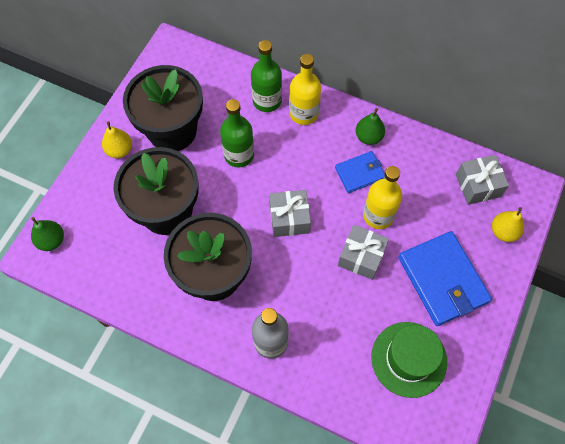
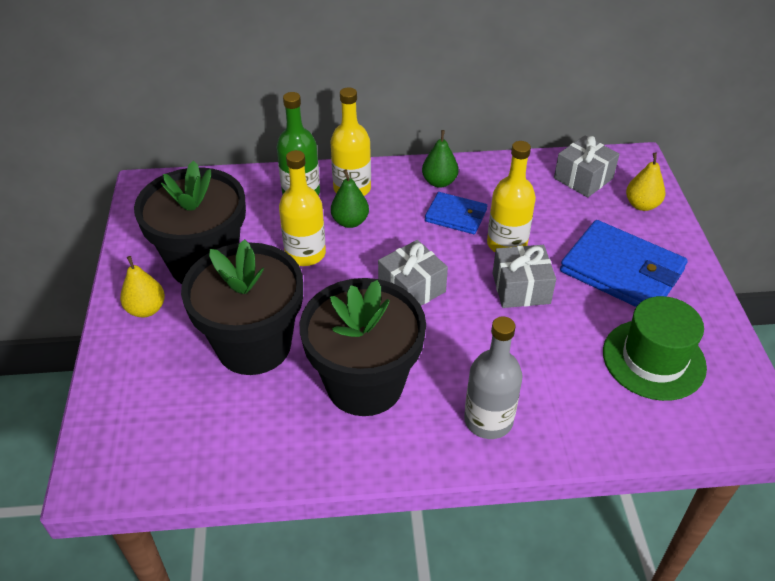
camera: 30 degrees left, 20 degrees down
(52, 240) = (110, 448): green pear -> green pear (350, 221)
(239, 155) = (305, 254): green bottle -> yellow bottle
(360, 173) = (456, 216): blue wallet -> blue wallet turned 75 degrees clockwise

